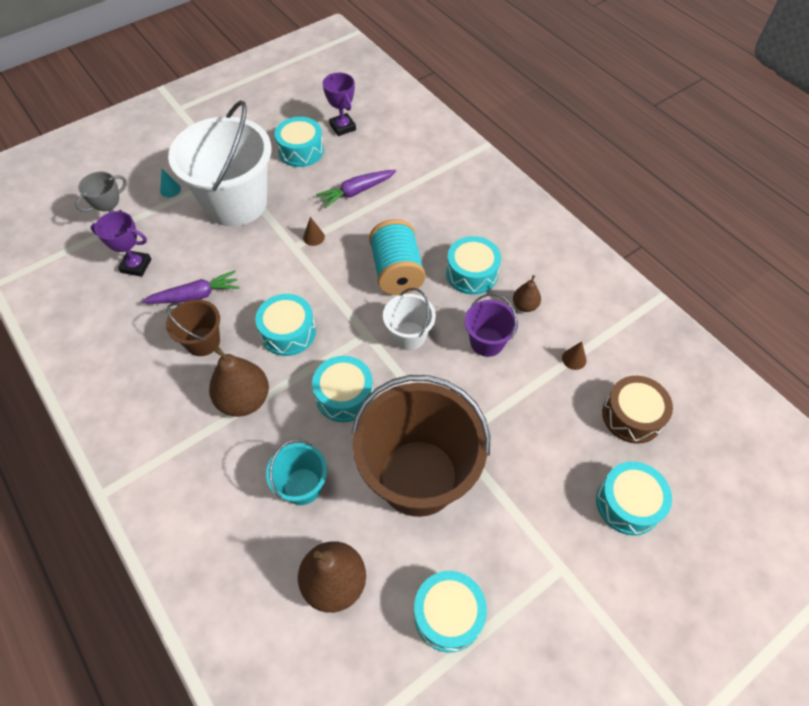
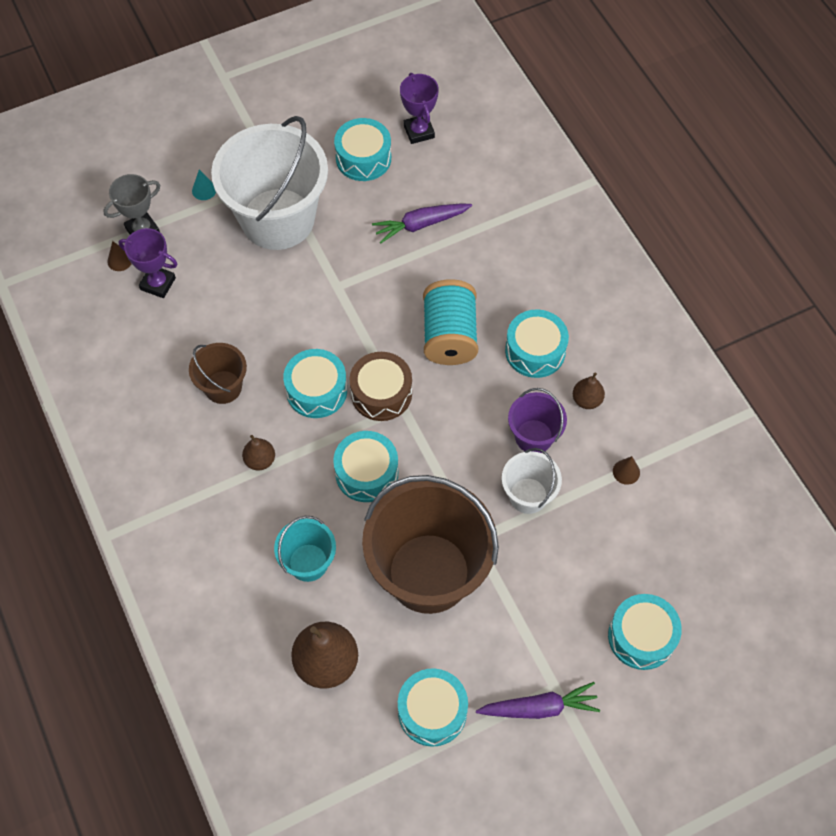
camera: 10 degrees right, 5 degrees up
(195, 295) = (220, 331): purple carrot -> purple carrot (539, 707)
(244, 400) = (260, 460): brown pear -> brown pear, size x0.53
(313, 237) = (361, 277): brown cone -> brown cone (120, 260)
(409, 336) = (448, 415): white bucket -> white bucket (528, 495)
(632, 416) = (672, 546): brown drum -> brown drum (381, 393)

